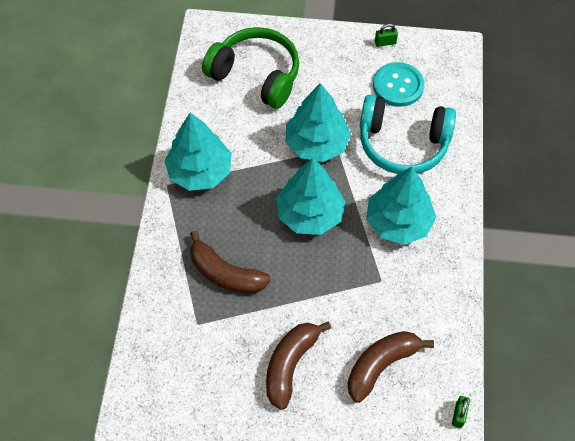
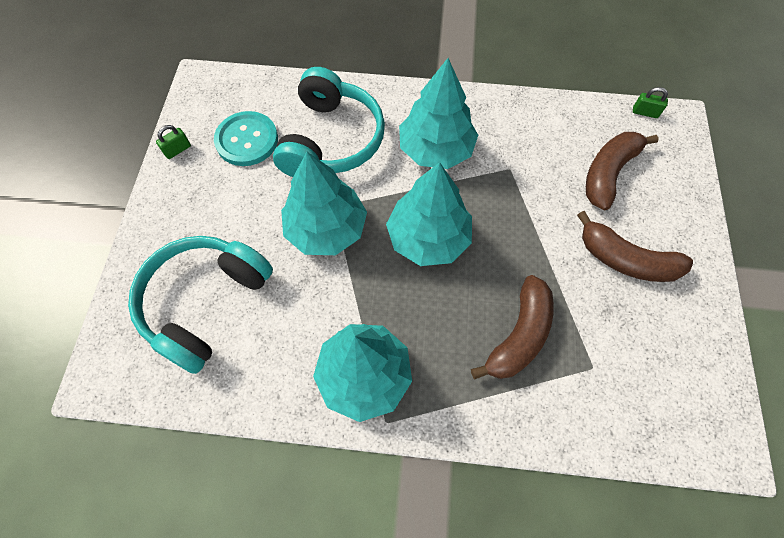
camera: 90 degrees left, 5 degrees up
(256, 75) = (205, 303): green headphones -> turquoise headphones
(381, 365) = (608, 173): brown banana -> brown banana turned 75 degrees clockwise
(385, 42) = (178, 150): green padlock -> green padlock turned 60 degrees clockwise

